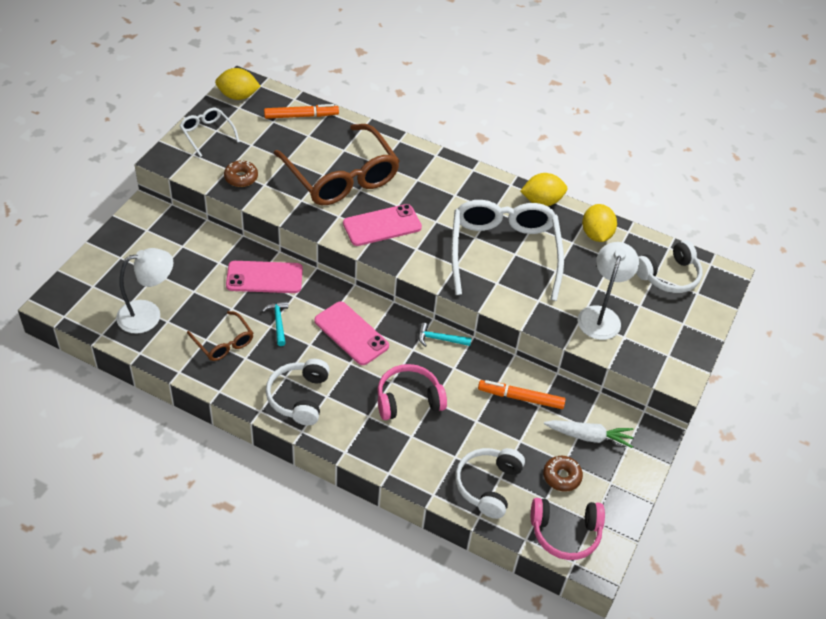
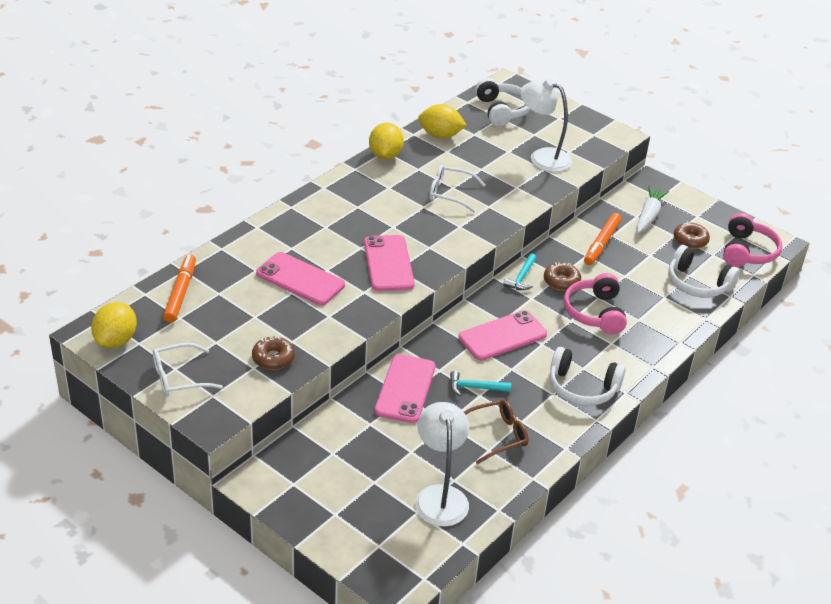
camera: 75 degrees left, 10 degrees down
(341, 176) = (300, 279): brown glasses -> pink phone
(446, 370) = (561, 281): none -> brown donut
(503, 253) = (450, 193): white glasses -> white glasses, size x0.48

